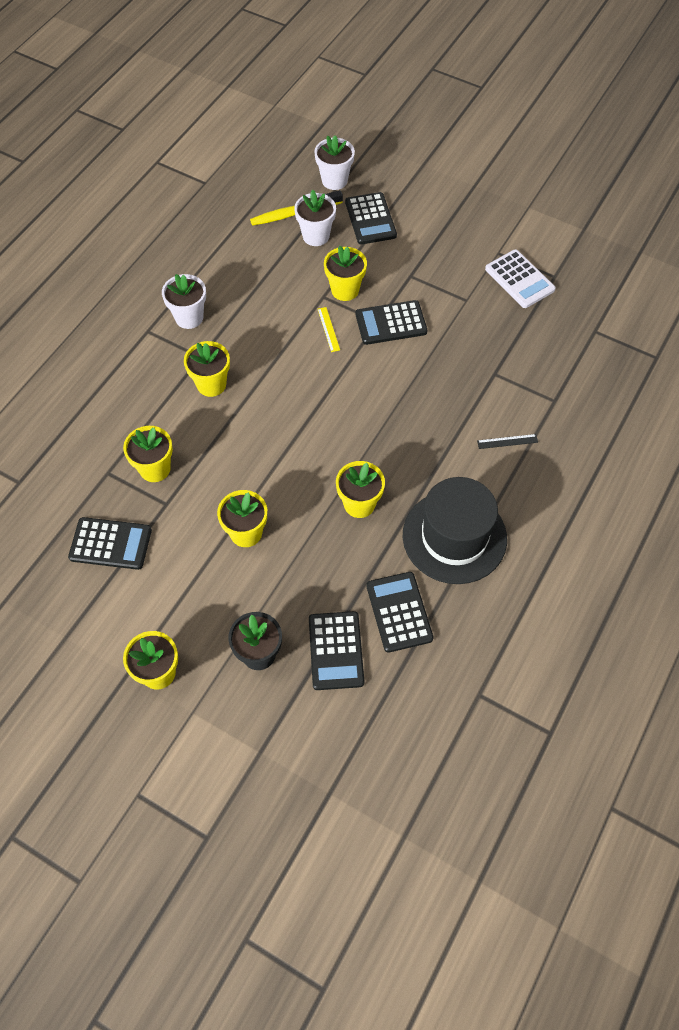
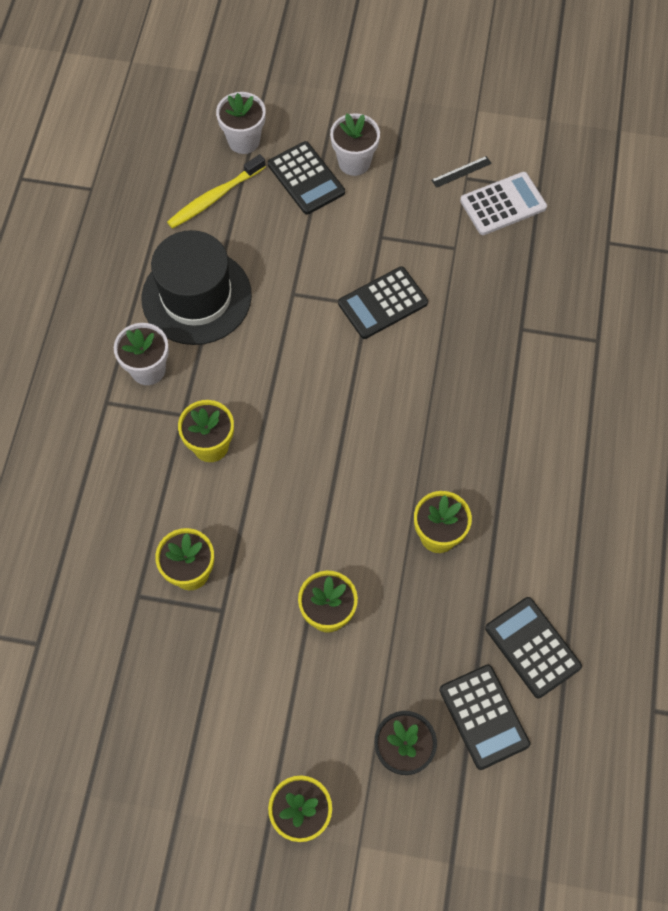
camera: 20 degrees left, 5 degrees up
(110, 544) = (180, 681): black calculator -> none
(316, 236) = (252, 219): white flower pot -> white flower pot (354, 162)
(328, 329) = (315, 333): yellow ruler -> none
(345, 290) = (314, 278): yellow flower pot -> none
(454, 537) = (555, 538): black hat -> black hat (196, 297)
(507, 441) = (567, 406): black ruler -> black ruler (461, 172)
(519, 279) = (503, 204): white calculator -> white calculator turned 60 degrees counterclockwise

